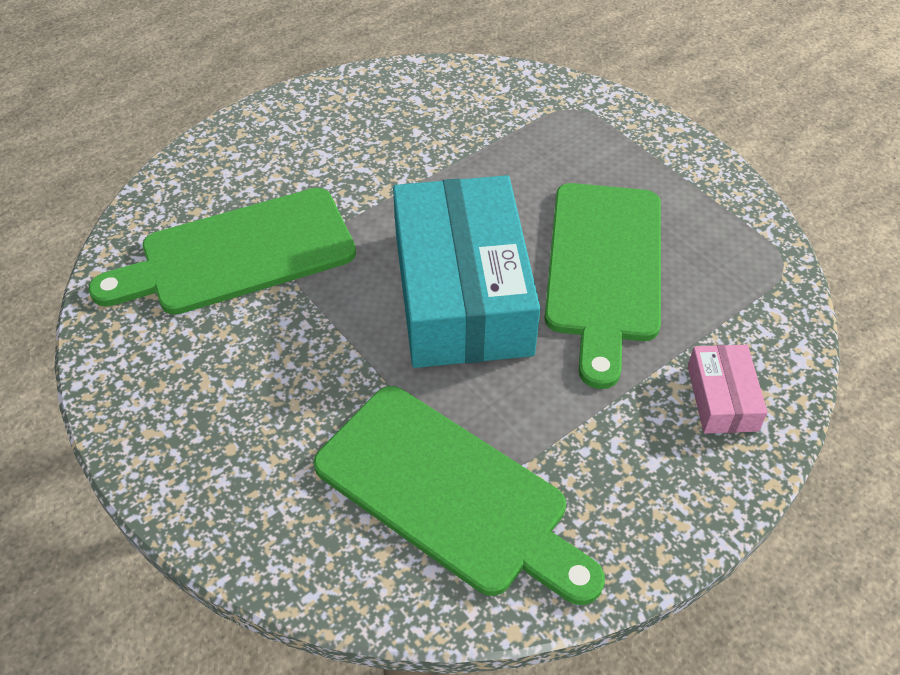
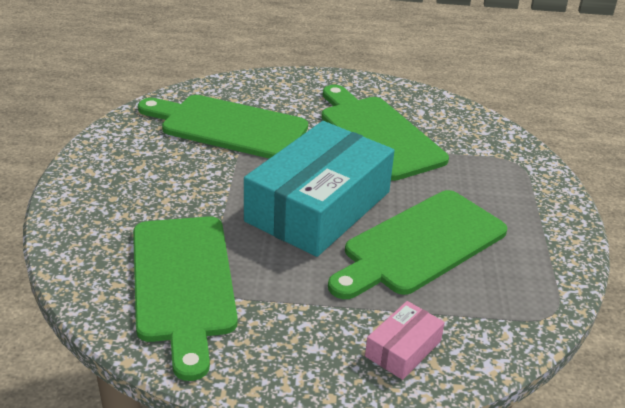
camera: 40 degrees right, 15 degrees down
(410, 157) = (378, 134): none -> green cutting board

